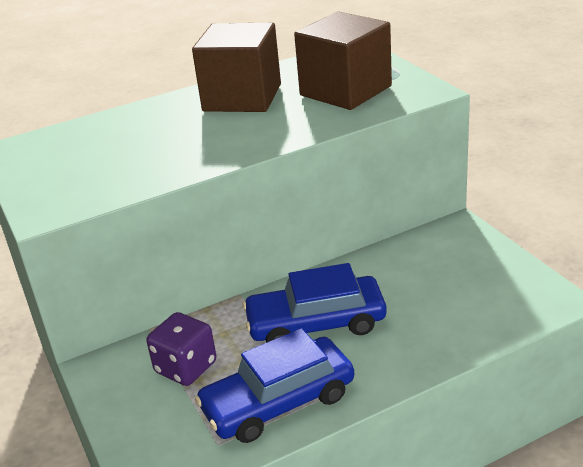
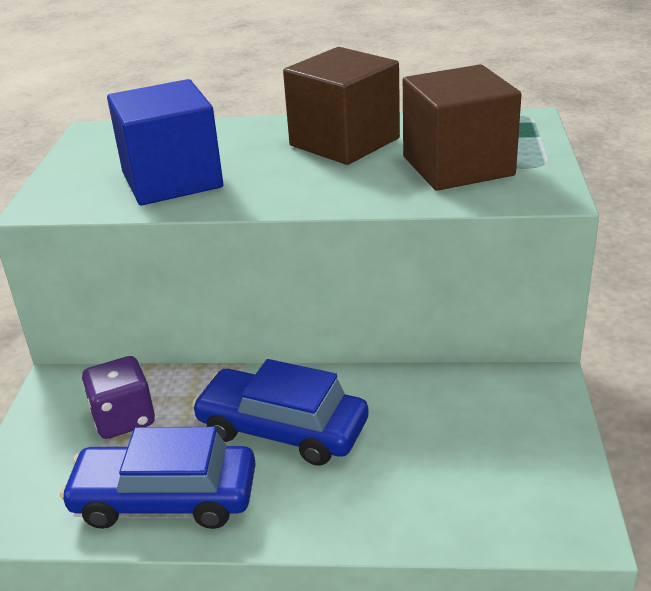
camera: 30 degrees right, 0 degrees up
(137, 161) = (172, 180): none -> blue cube

